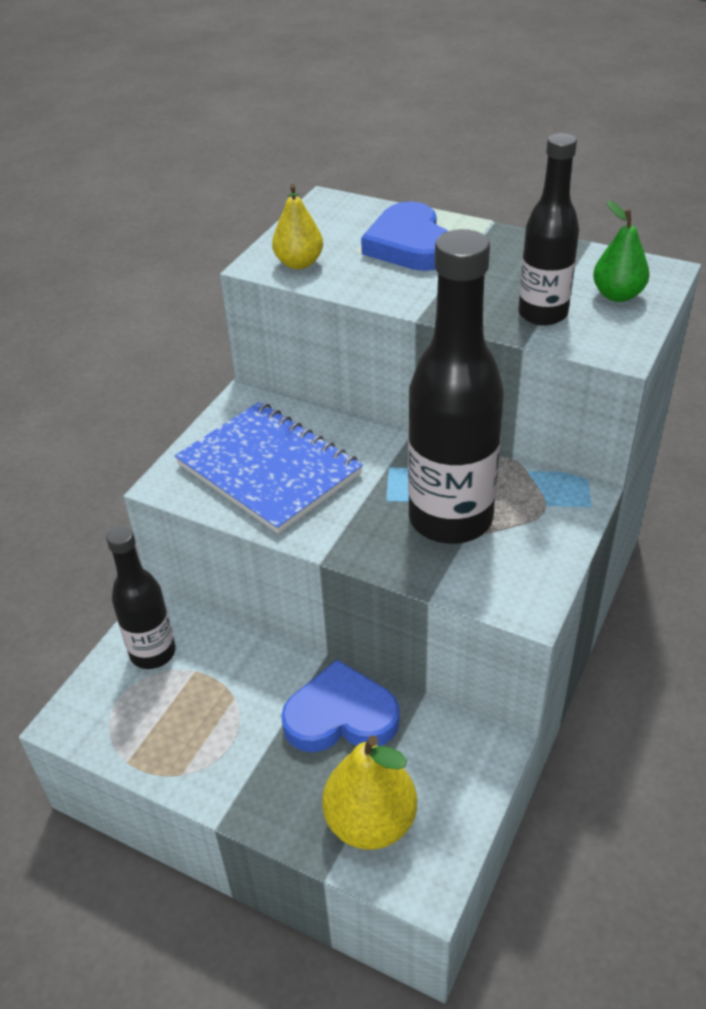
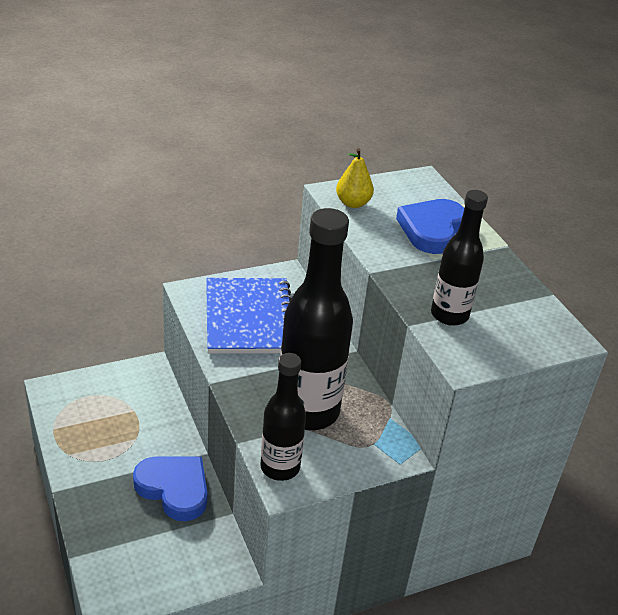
camera: 35 degrees right, 5 degrees down
(153, 653) = (125, 386): black bottle -> black bottle (280, 467)
(370, 821) = (123, 551): yellow pear -> none
(617, 295) = (515, 334): green pear -> none

